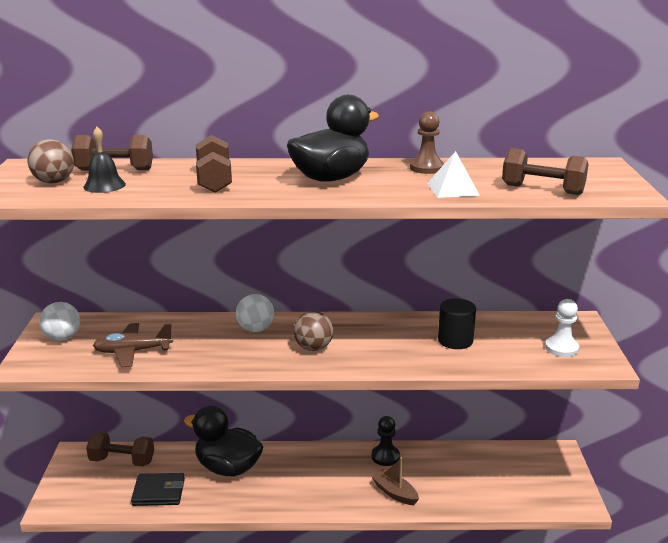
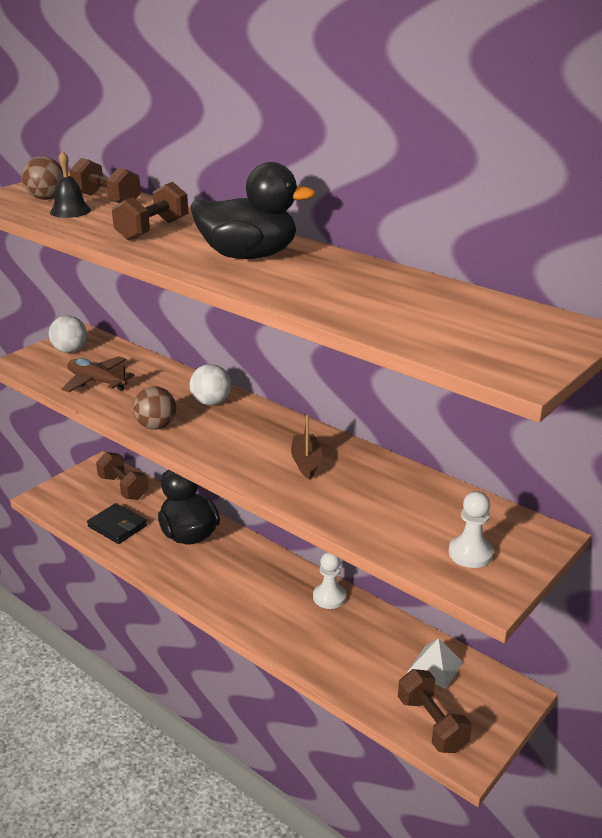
camera: 40 degrees right, 5 degrees up
(313, 348) = (230, 439): brown ball -> brown ball (156, 426)
(385, 456) = (329, 597): black pawn -> white pawn
(395, 493) = (294, 635): brown boat -> brown boat (306, 462)
(426, 168) = (363, 272): brown pawn -> none
(453, 189) = (333, 302): white pyramid -> white pyramid (435, 667)
(455, 340) = (369, 492): black cylinder -> none
(542, 190) = (426, 333): brown dumbbell -> brown dumbbell (431, 724)

